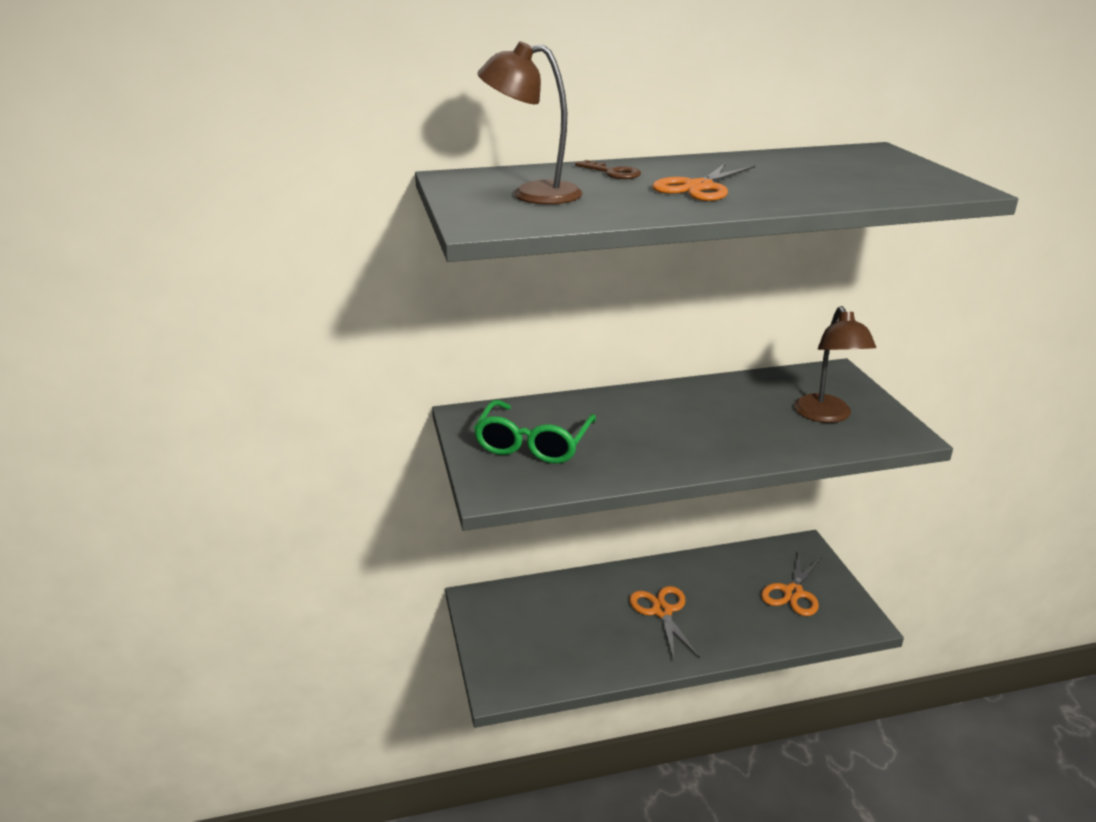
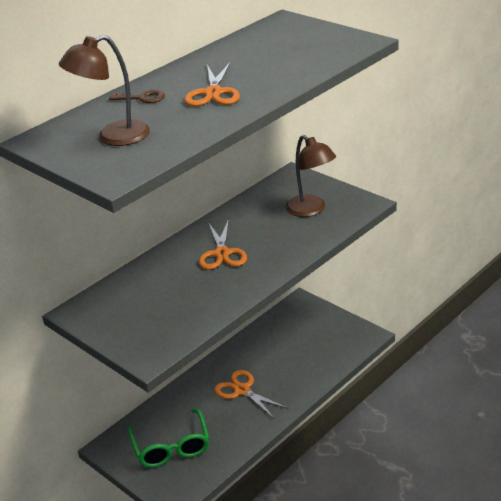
camera: 30 degrees left, 5 degrees up
(533, 444) = (144, 311): green glasses -> green glasses (171, 447)
(793, 593) = (314, 337): orange scissors -> orange scissors (222, 254)

